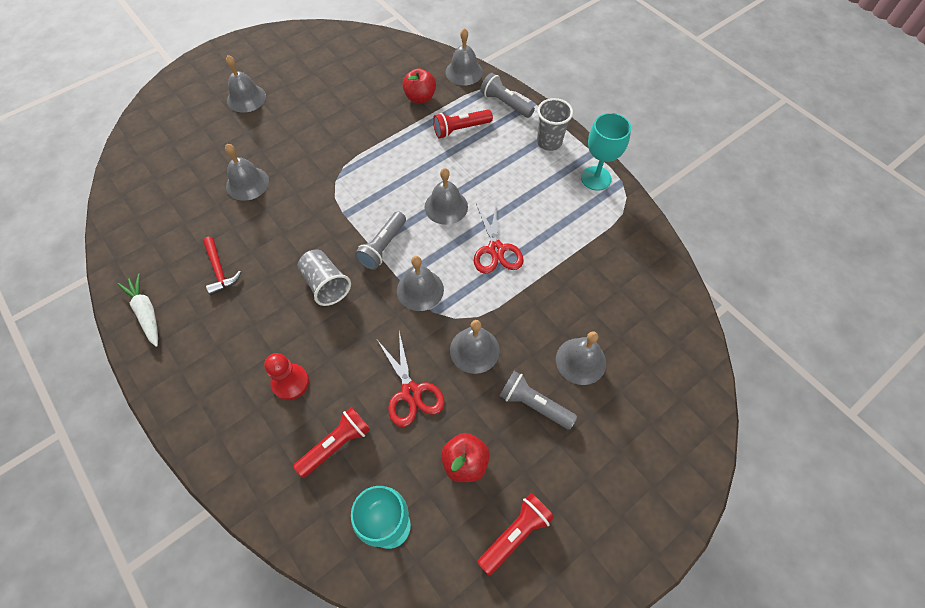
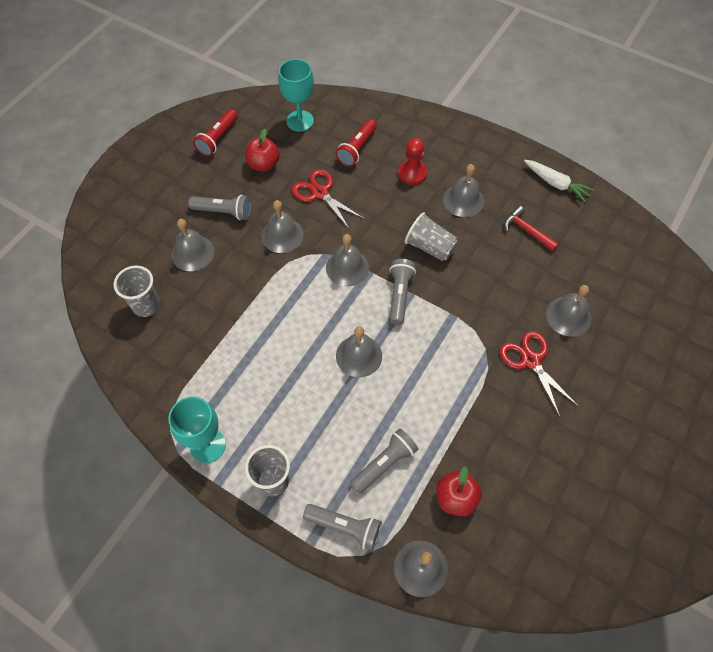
camera: 160 degrees right, 0 degrees up
(246, 98) = (657, 422): grey bell -> grey bell (463, 200)
(460, 129) = (384, 464): red flashlight -> grey flashlight
(495, 249) = (293, 326): red scissors -> red scissors (531, 360)
(639, 315) = (146, 305): none -> grey cup

